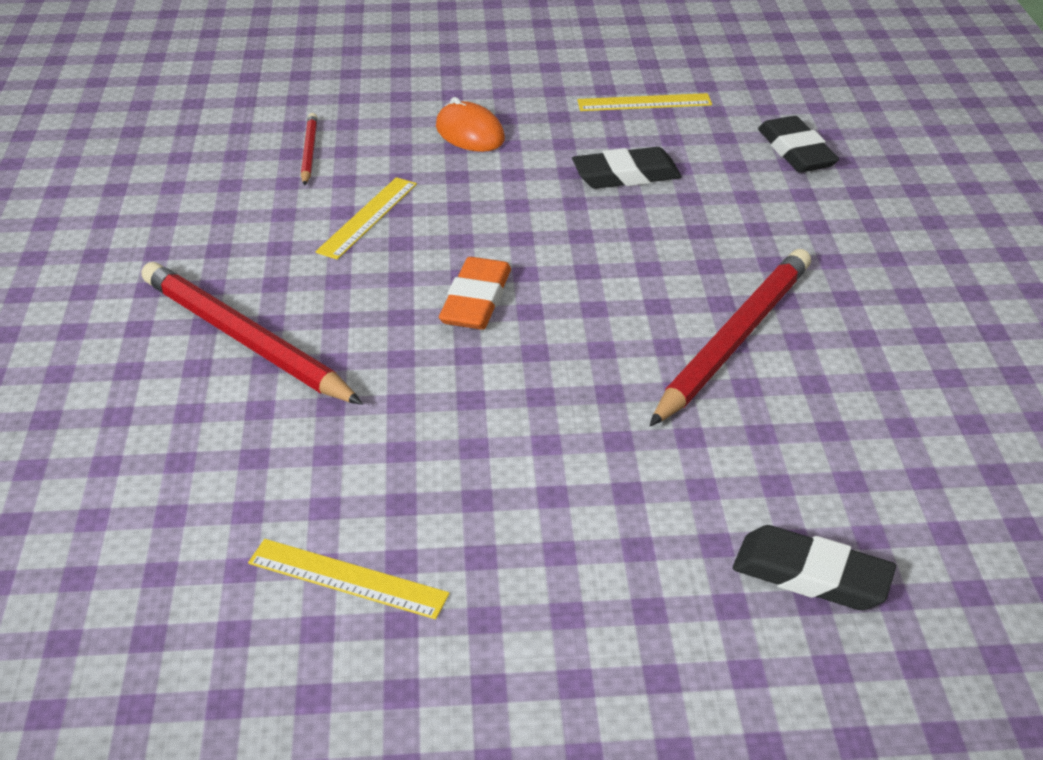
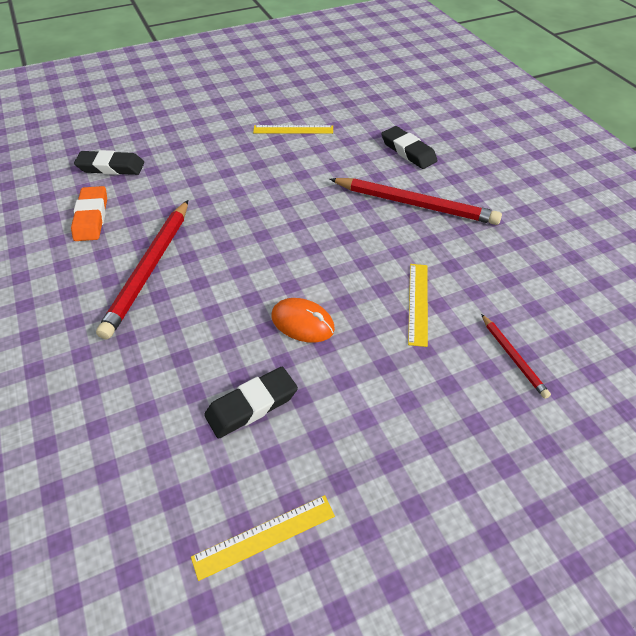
camera: 160 degrees right, 10 degrees up
(470, 133) = (407, 423): orange mouse -> orange mouse (302, 323)
(476, 300) = (310, 257): orange eraser -> orange eraser (91, 217)
(796, 151) = (99, 492): black eraser -> black eraser (408, 151)

